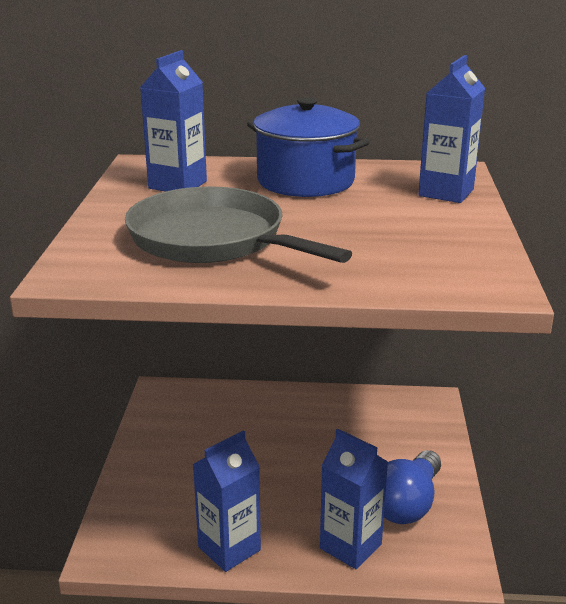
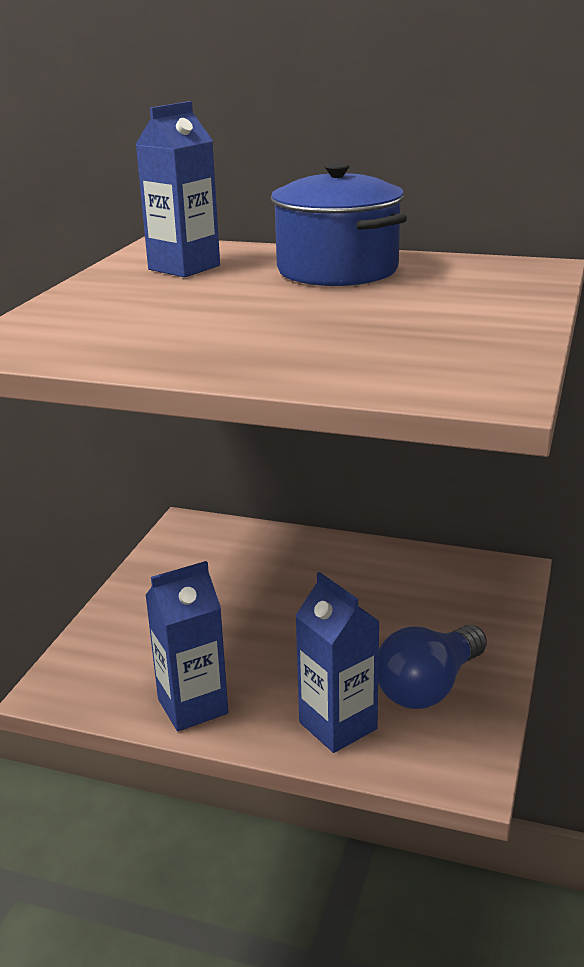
camera: 15 degrees right, 0 degrees up
(213, 239) = (179, 322): grey pan -> none
(446, 192) = (506, 289): blue carton -> none

